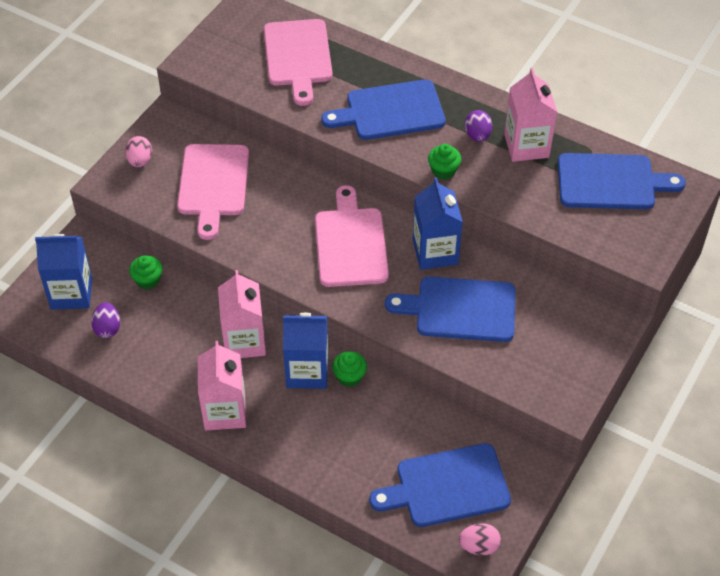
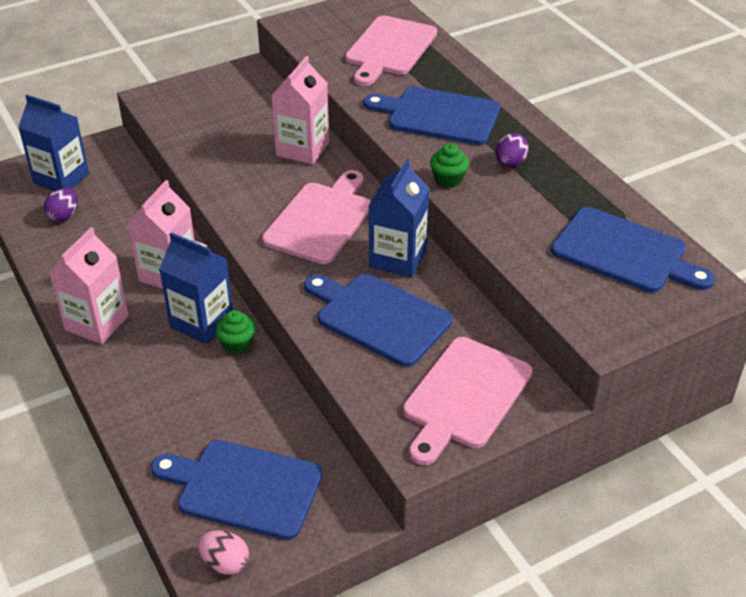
camera: 30 degrees right, 10 degrees down
(140, 161) = (194, 92): pink egg -> none
(148, 280) = (132, 193): green cupcake -> none
(213, 184) = (239, 130): pink cutting board -> pink cutting board (464, 396)
(526, 146) = (555, 189): pink carton -> pink carton (302, 149)

